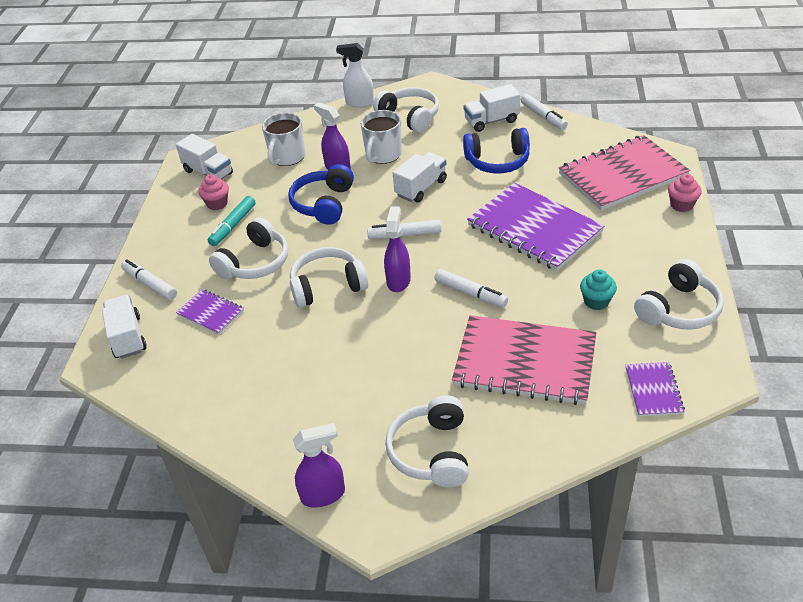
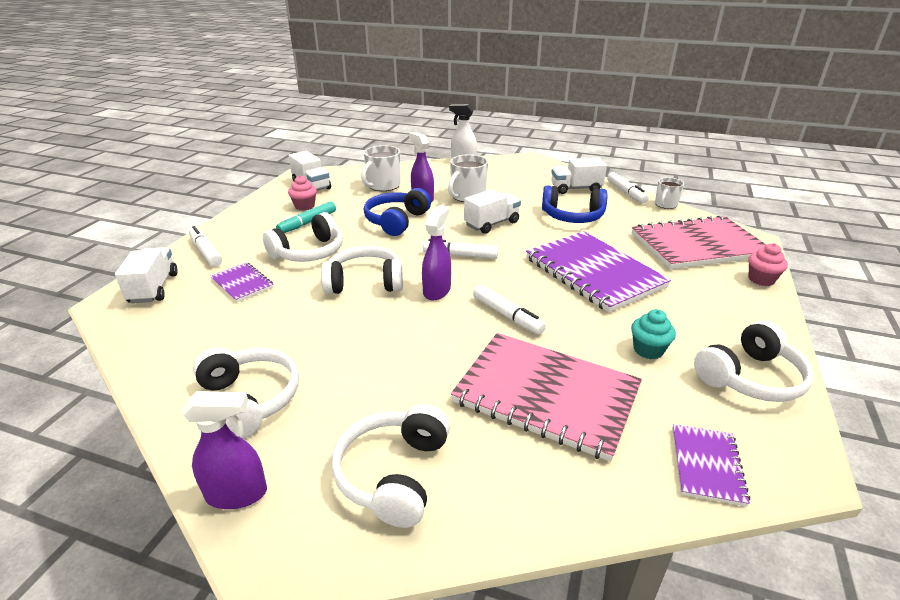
camera: 10 degrees right, 10 degrees down
(410, 117) = (502, 176): white headphones -> white headphones (250, 400)
(585, 126) = (665, 204): none -> white mug

